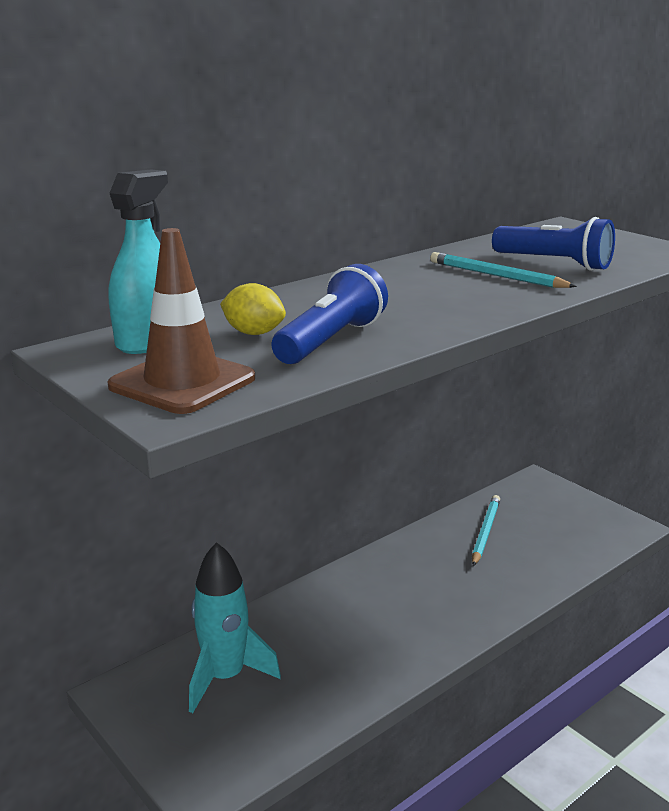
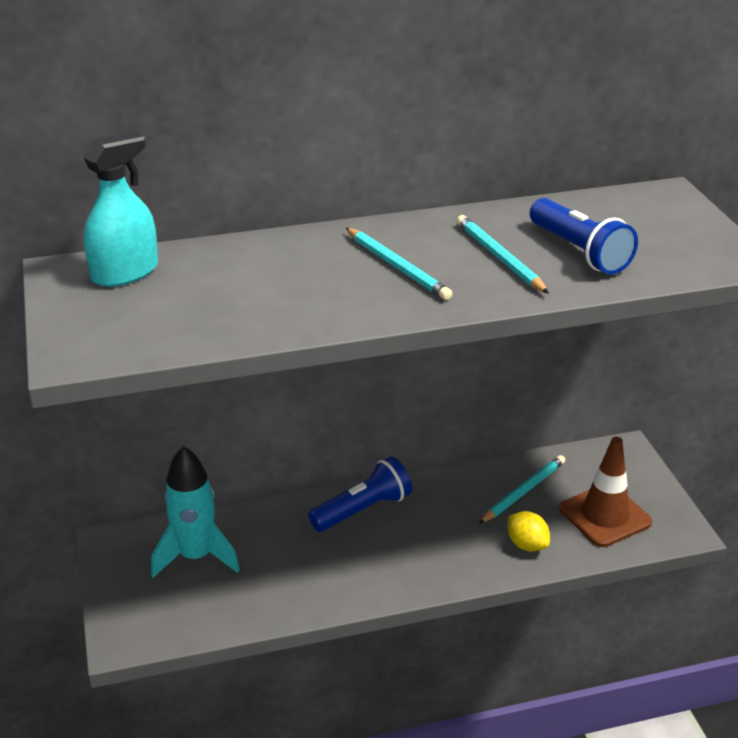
camera: 25 degrees right, 10 degrees up
(182, 382) = (107, 327): brown traffic cone -> brown traffic cone (605, 515)
(253, 333) = (210, 284): yellow lemon -> yellow lemon (527, 545)
(330, 341) = (260, 308): blue flashlight -> blue flashlight (363, 509)
(418, 294) = (397, 266): none -> turquoise pencil

